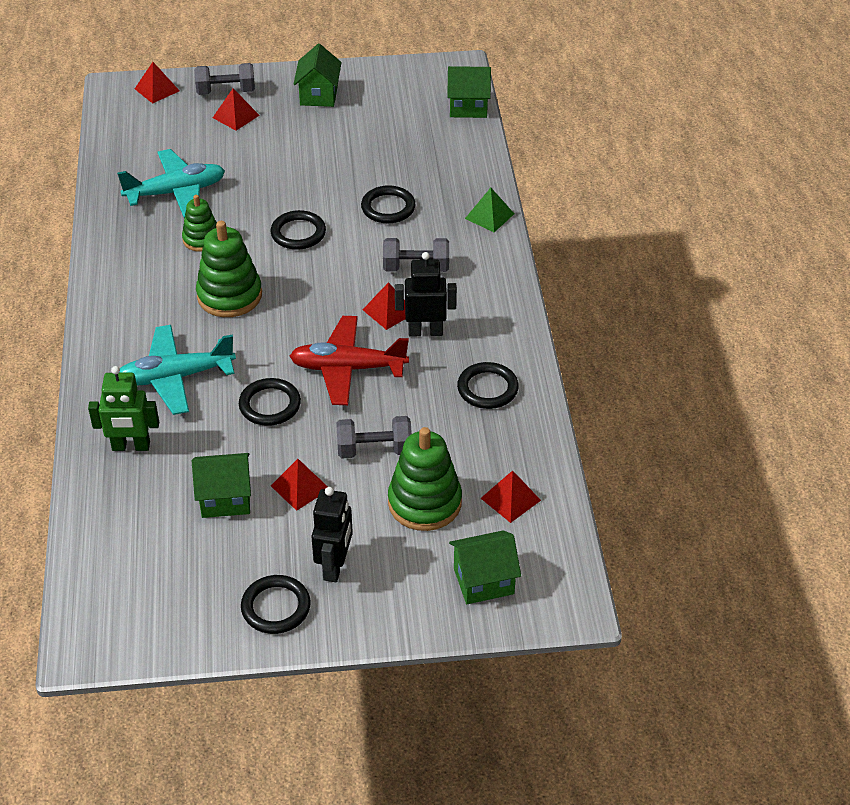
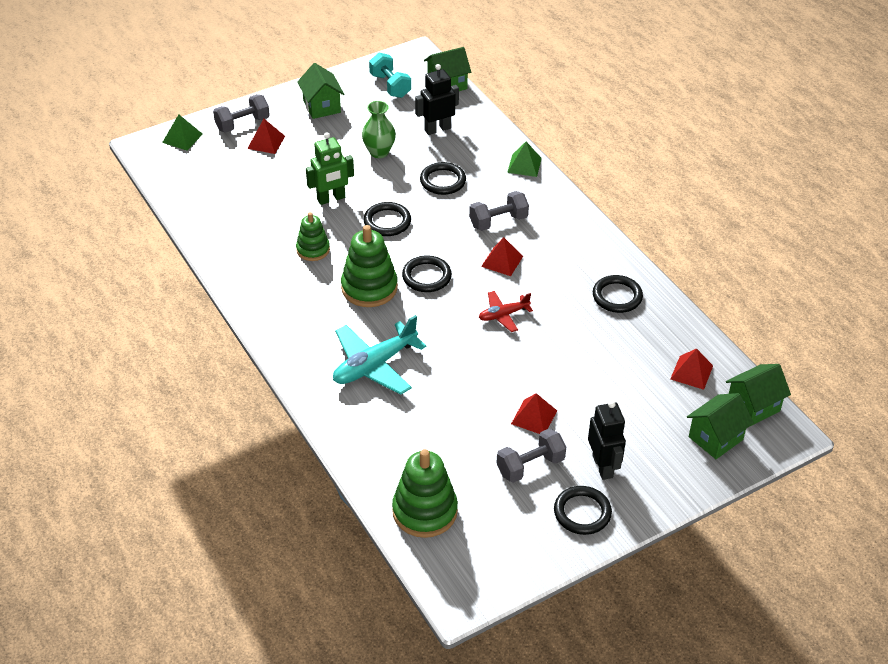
camera: 25 degrees left, 0 degrees up
(131, 446) = (380, 431): green robot -> green robot (331, 199)
(157, 89) = (182, 138): red pyramid -> green pyramid
(176, 192) = (263, 218): turquoise plane -> none
(225, 499) = (484, 446): green house -> green house (753, 406)
(270, 405) = (464, 362): black ring -> black ring (426, 276)
(343, 158) = (379, 152): none -> green vase
(348, 368) = (503, 315): red plane -> red plane, size x0.56
(374, 450) = (568, 370): grey dumbbell -> grey dumbbell (530, 466)
(406, 92) = (390, 86): none -> turquoise dumbbell
(424, 503) = (633, 396): green stacking toy -> green stacking toy (425, 511)
(425, 331) = (541, 268): black robot -> black robot (437, 129)

